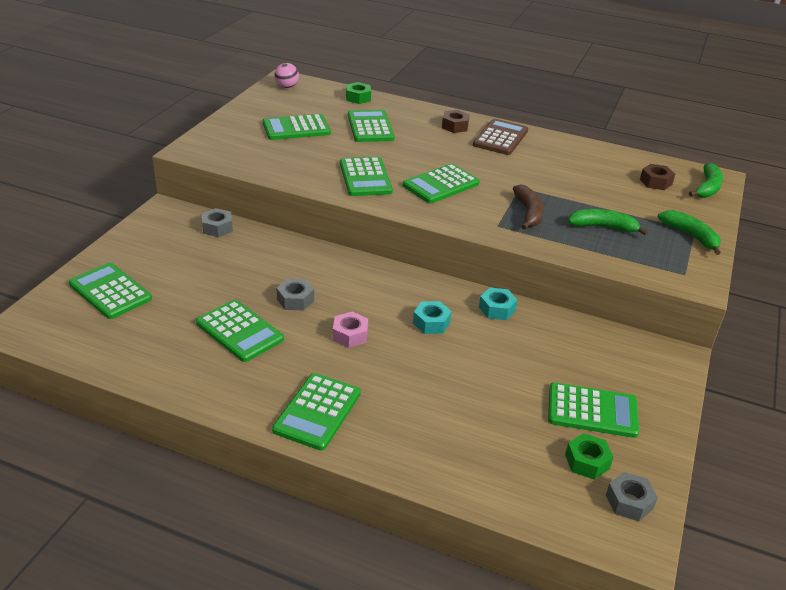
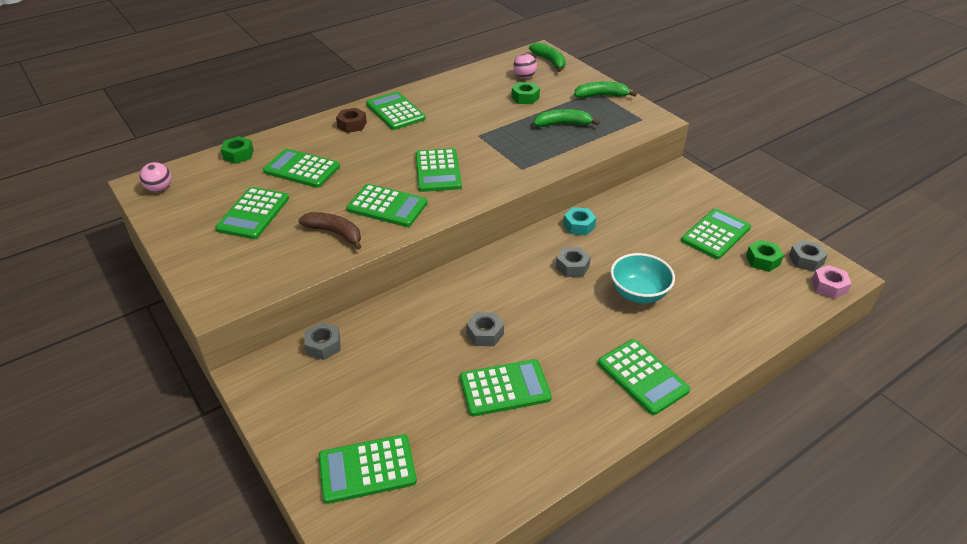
camera: 55 degrees left, 5 degrees up
(350, 335) = (557, 319): pink nut -> pink nut (829, 286)
(431, 323) = (572, 266): turquoise nut -> grey nut
(434, 377) = (638, 294): none -> turquoise bowl
(500, 138) = (395, 111): brown calculator -> green calculator
(528, 213) = (517, 147): brown banana -> brown banana (335, 233)
(603, 227) = (563, 124): green banana -> green banana turned 45 degrees clockwise
(618, 193) = (525, 98): none -> green nut
(655, 182) = (524, 76): brown nut -> pink ball

